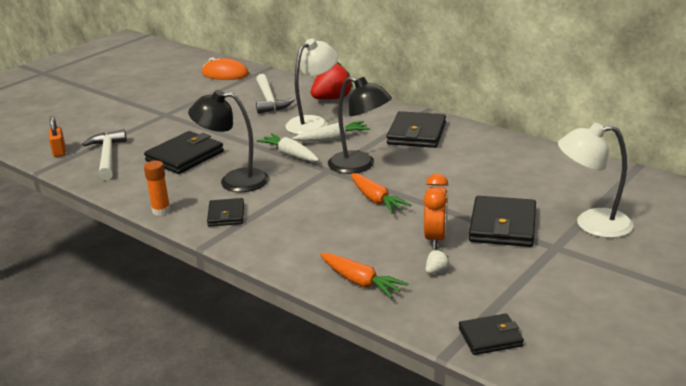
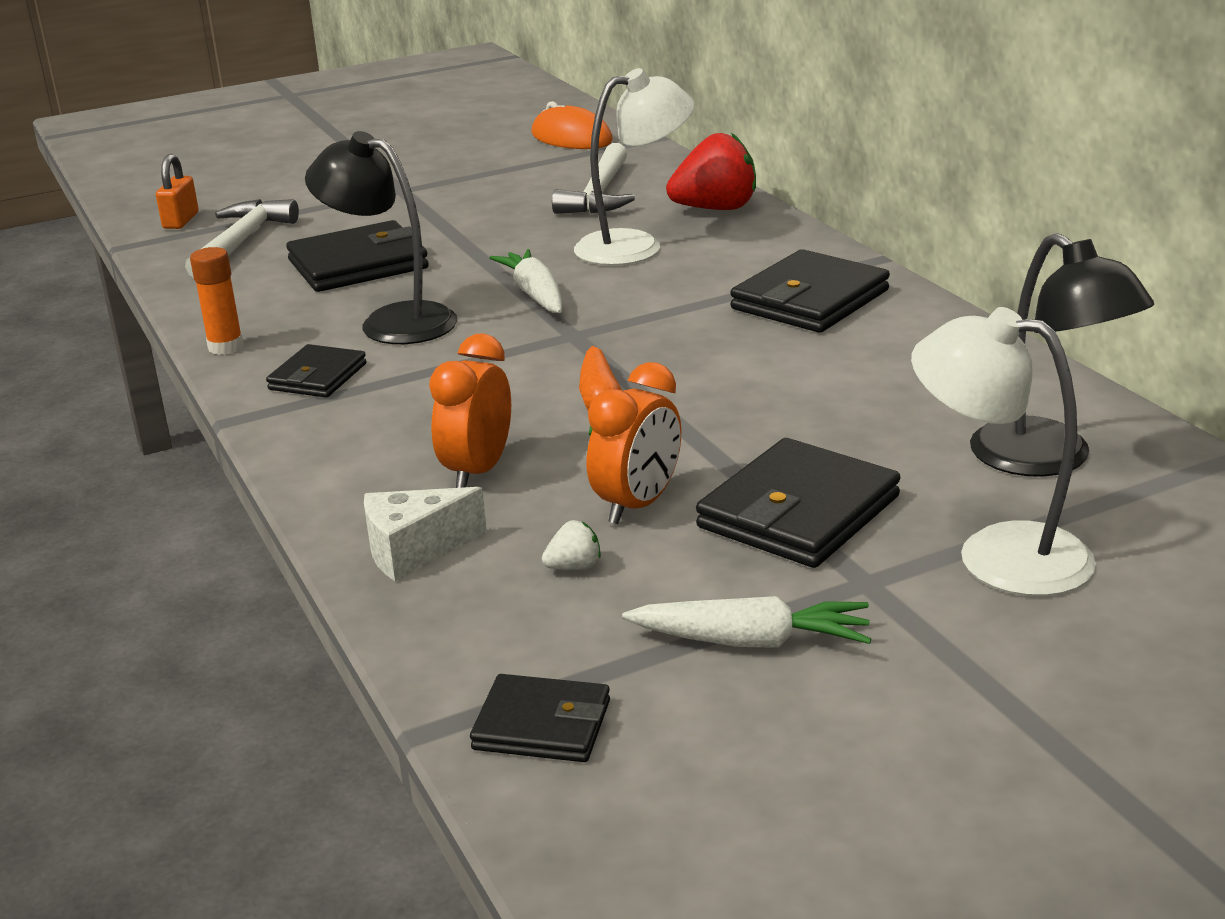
camera: 25 degrees right, 0 degrees up
(332, 139) = (640, 281): white carrot -> white carrot (751, 641)
(351, 241) = (477, 471): none -> orange clock
(359, 165) = (638, 338): black lamp -> black lamp (1047, 460)
(360, 282) = (414, 551): orange carrot -> white cheese

